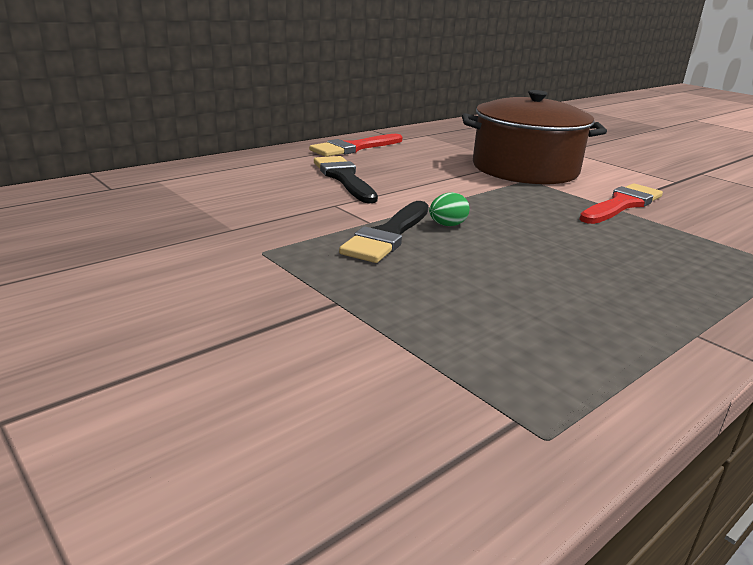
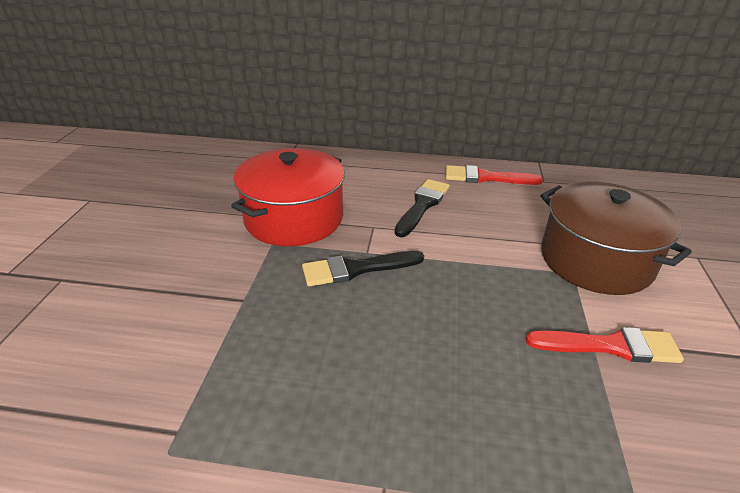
camera: 50 degrees right, 10 degrees up
(238, 226) = (294, 218): none -> red pot
(447, 225) = (409, 282): green egg -> none

